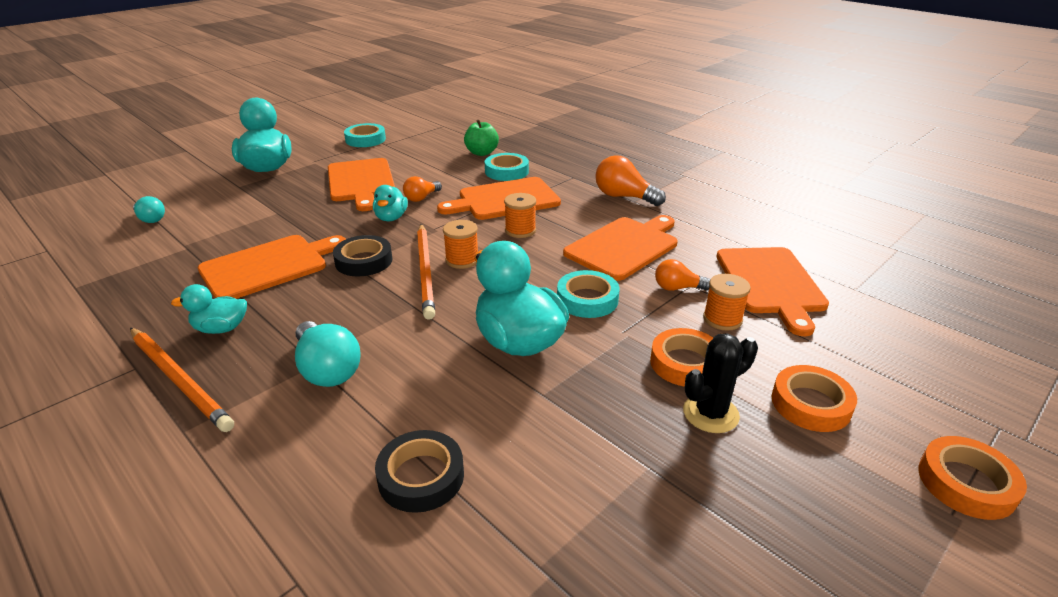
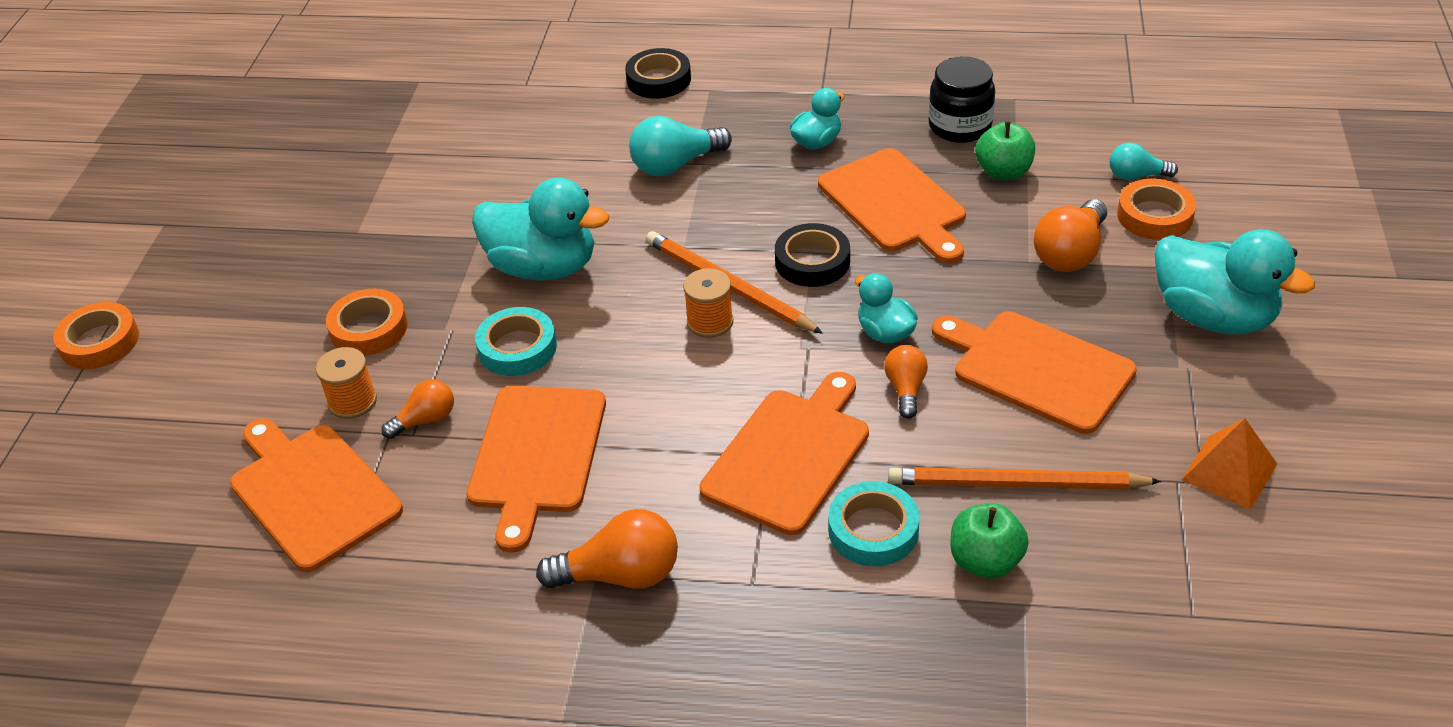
camera: 145 degrees right, 10 degrees up
(139, 288) = (960, 126): none -> black jar
(179, 380) = (772, 104): orange pencil -> orange pencil (1016, 484)
(188, 252) = (1003, 172): none -> green apple
(256, 207) = (1070, 253): none -> orange light bulb
(268, 266) = (894, 204): orange cutting board -> orange cutting board turned 45 degrees counterclockwise
(327, 369) = (675, 165): turquoise light bulb -> turquoise light bulb turned 45 degrees counterclockwise
(365, 139) = (1229, 472): turquoise tape -> orange pyramid
(421, 476) = (513, 150): black tape -> black tape (659, 80)
(520, 230) = (697, 407): orange spool -> none
(710, 413) = (324, 294): black cactus -> none
(810, 404) = (236, 347): orange tape -> orange tape (1154, 216)

